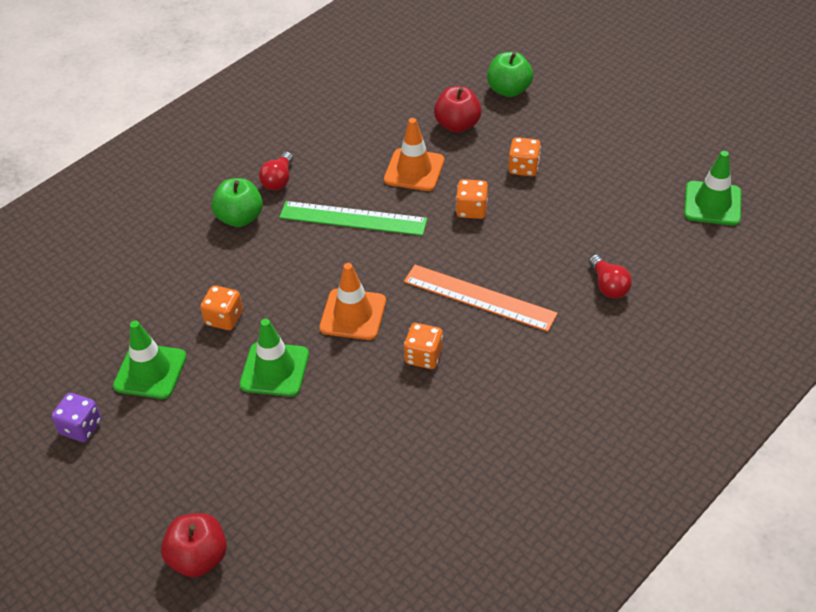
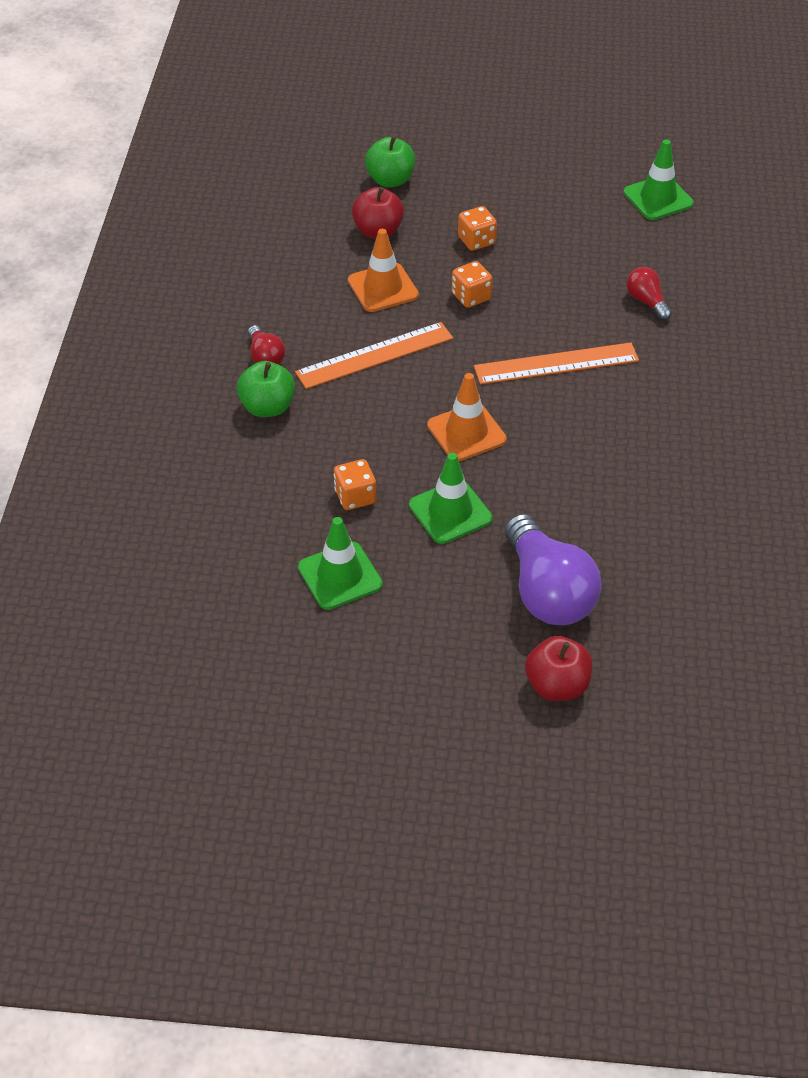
camera: 40 degrees left, 0 degrees up
(81, 427) = (331, 655): purple dice -> none
(274, 477) = (547, 592): none -> purple light bulb
(353, 218) = (374, 355): green ruler -> orange ruler
(423, 356) = (562, 433): orange dice -> none
(608, 286) = (646, 302): red light bulb -> red light bulb turned 150 degrees counterclockwise

